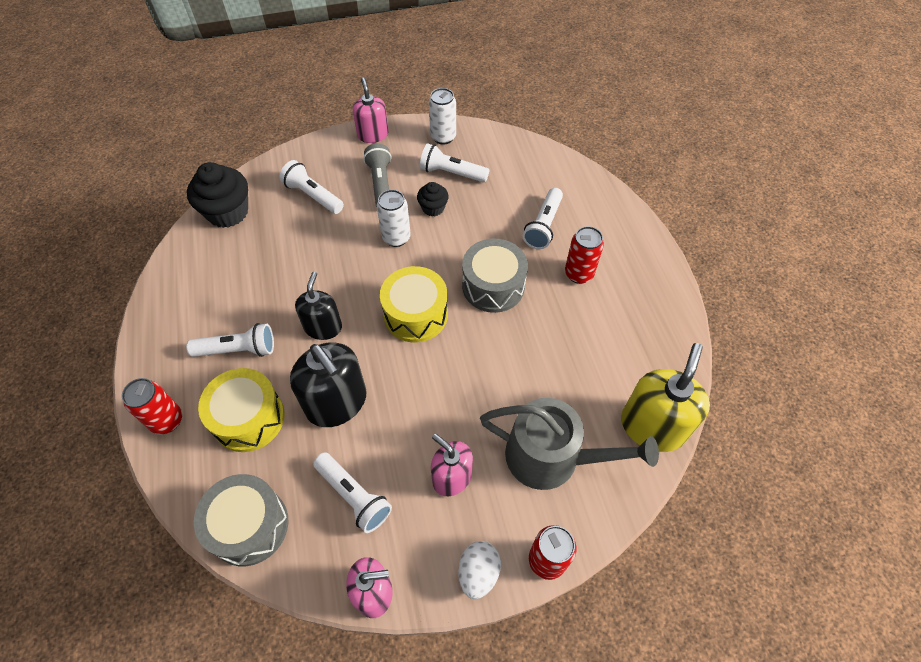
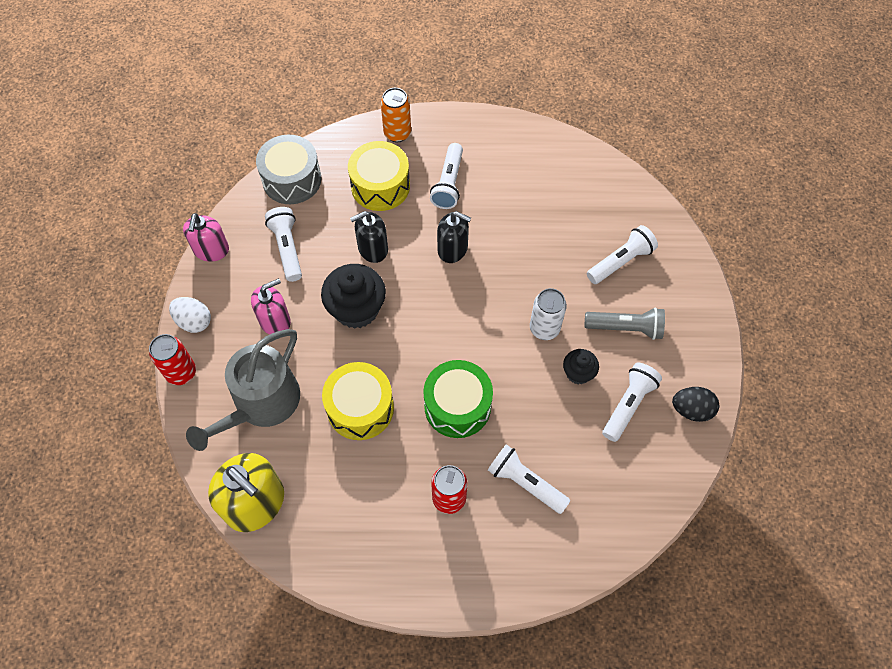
camera: 105 degrees right, 5 degrees up
(167, 420) = (397, 133): red can -> orange can
(228, 212) = (613, 186): black cupcake -> black cupcake (356, 309)
(336, 402) = (372, 249): black soap dispenser -> black soap dispenser, size x0.64
(353, 496) = (287, 249): white flashlight -> white flashlight turned 105 degrees clockwise
(373, 134) = (707, 334): pink soap dispenser -> none
(415, 314) = (444, 327): yellow drum -> yellow drum (360, 408)
(443, 137) = (691, 410): white can -> black egg
(493, 286) = (457, 406): grey drum -> green drum

